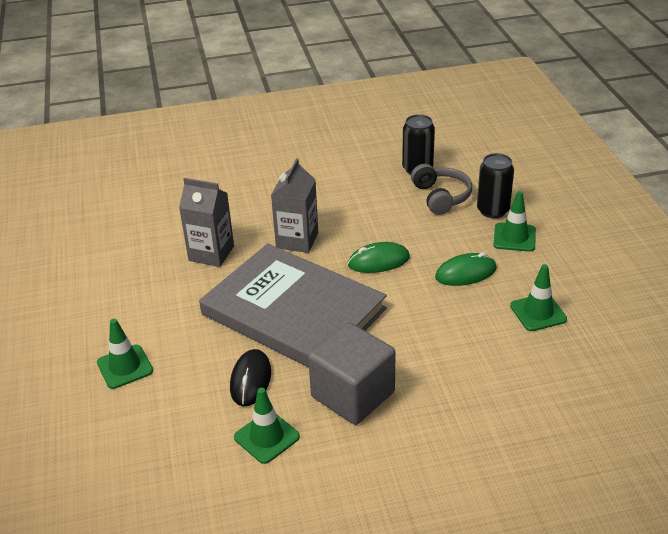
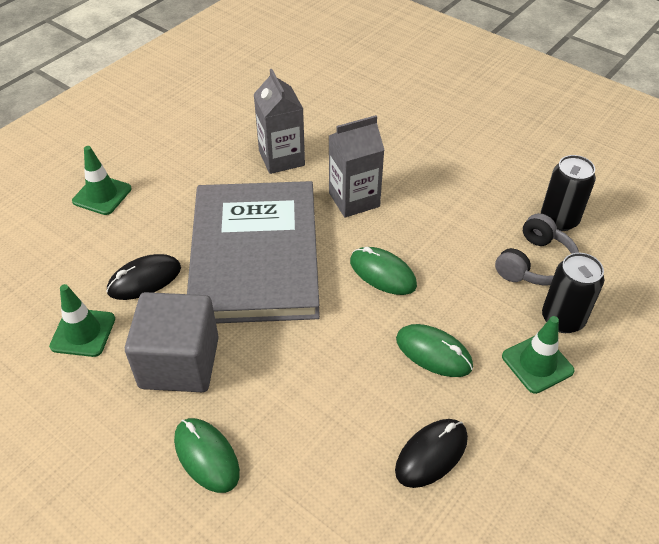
camera: 50 degrees right, 10 degrees up
(447, 415) = (206, 456): none -> green mouse
(538, 312) = (431, 454): green traffic cone -> black mouse

